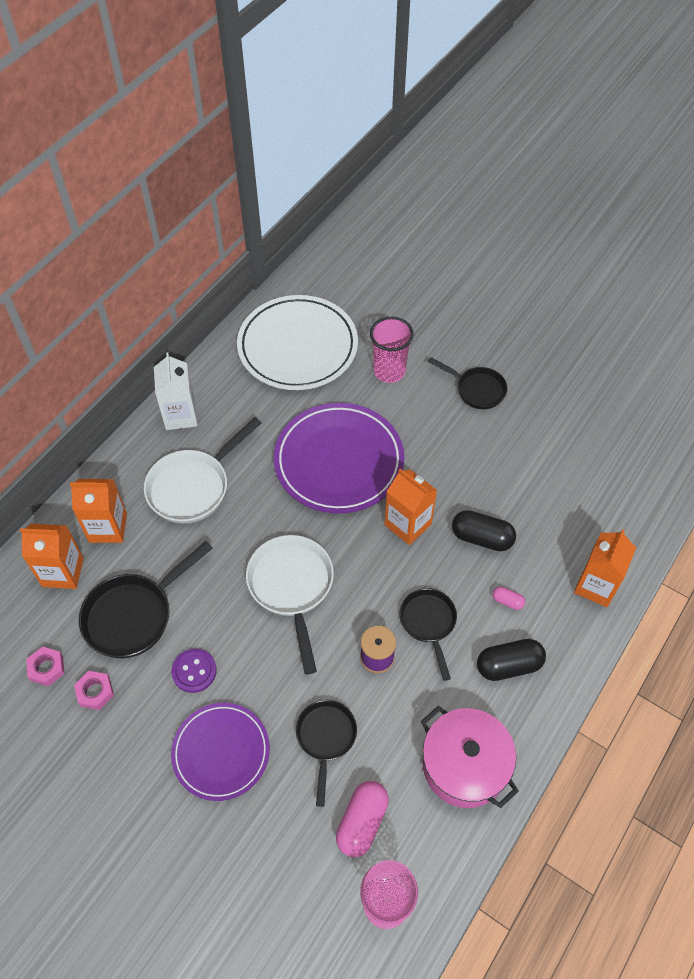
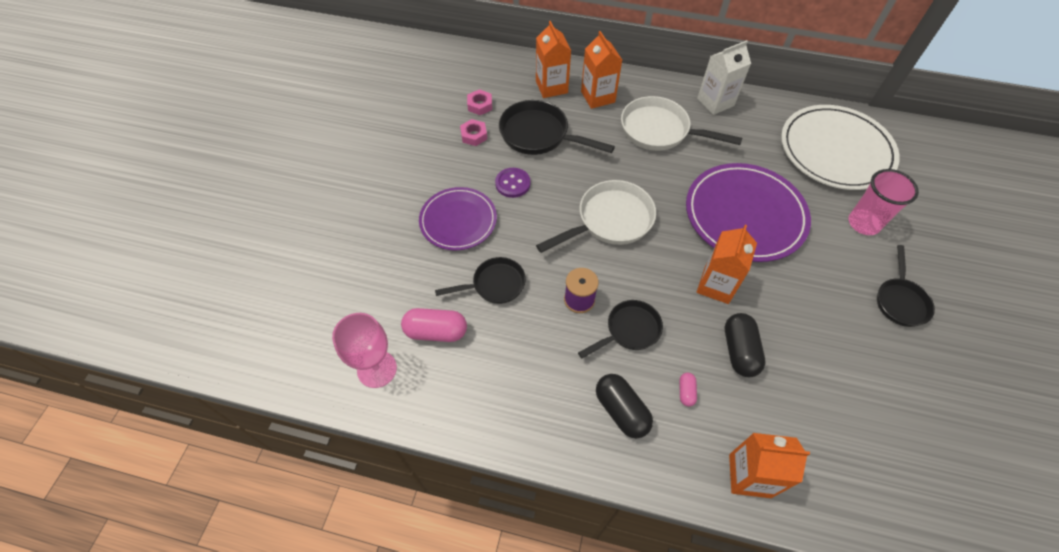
camera: 70 degrees right, 0 degrees up
(464, 765) = (511, 397): pink pot -> none

